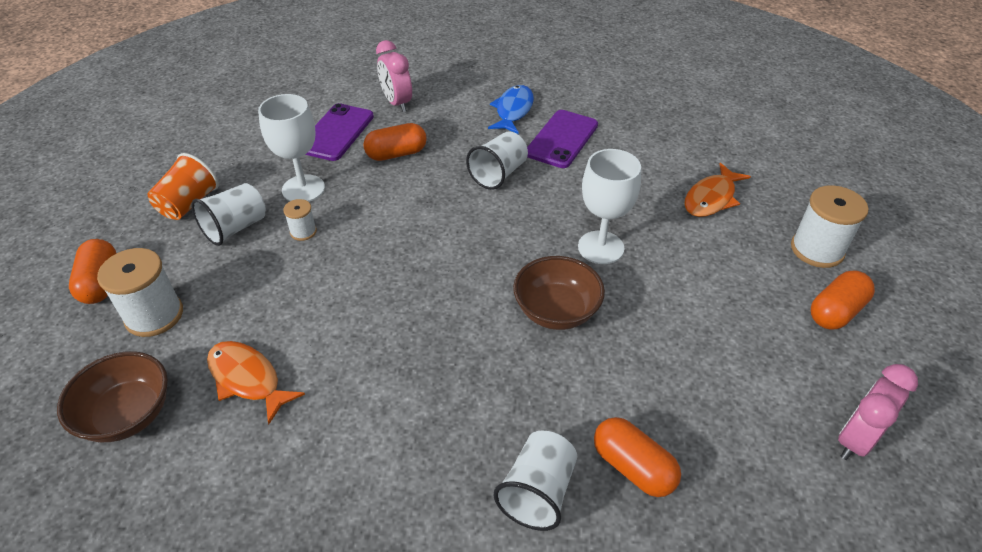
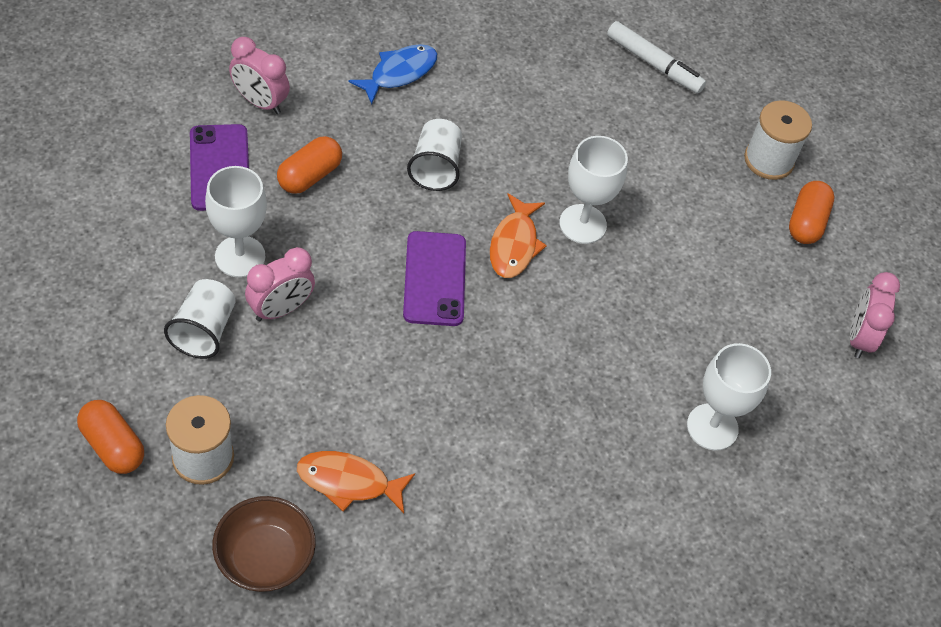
camera: 35 degrees left, 10 degrees up
(188, 204) = (125, 320): orange cup -> none
(303, 232) = (281, 309): white spool -> pink clock
(513, 110) = (399, 73): blue fish -> blue fish turned 60 degrees clockwise
(538, 492) = (653, 476): white cup -> none
(556, 311) = (579, 308): brown bowl -> none
(562, 139) = (474, 98): purple phone -> purple phone (435, 279)
(632, 467) = (712, 427): orange capsule -> white goblet
(711, 198) = (655, 130): orange fish -> orange fish (514, 244)
(736, 154) = (654, 64): none -> white marker

